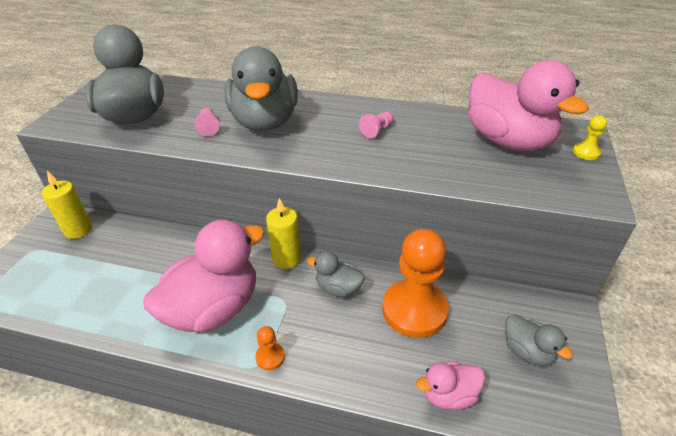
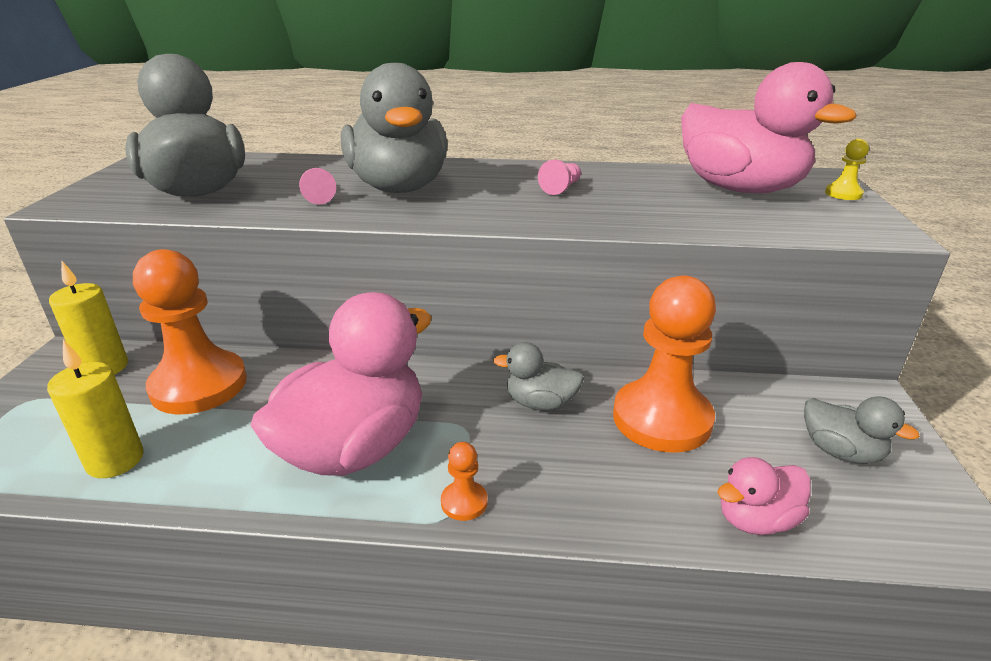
camera: 10 degrees left, 10 degrees down
(131, 250) = (199, 385): none -> orange pawn
(287, 258) = (451, 374): yellow candle -> yellow candle (115, 460)

